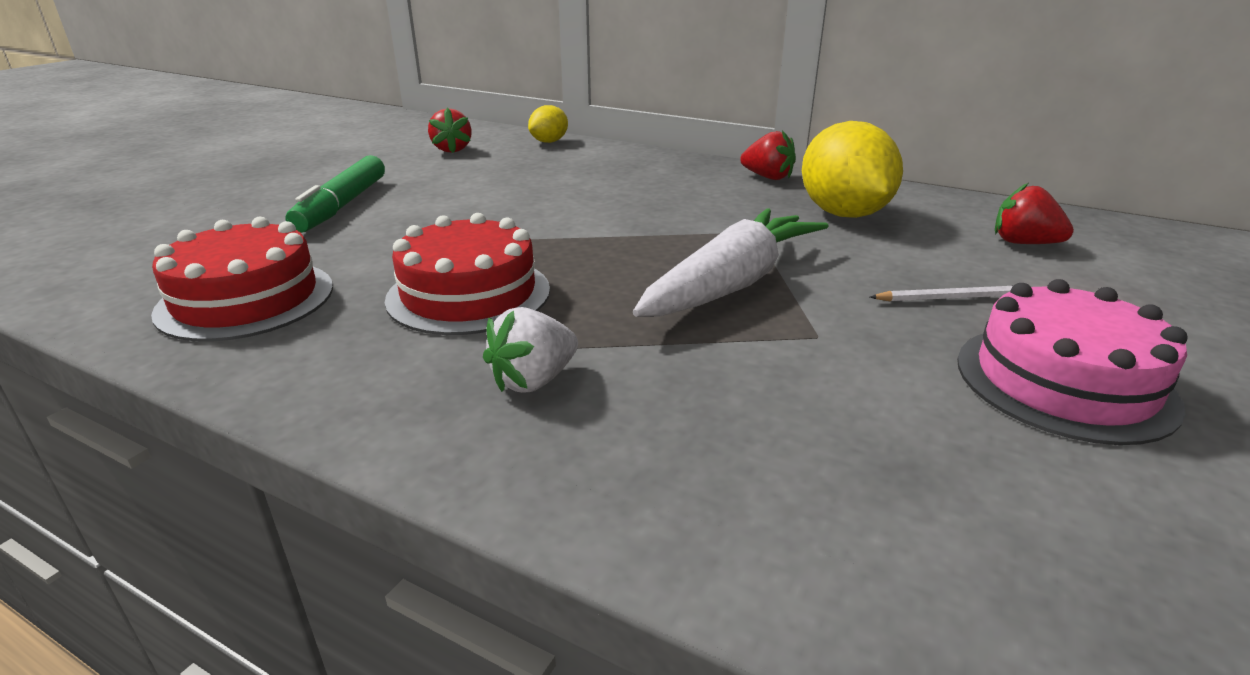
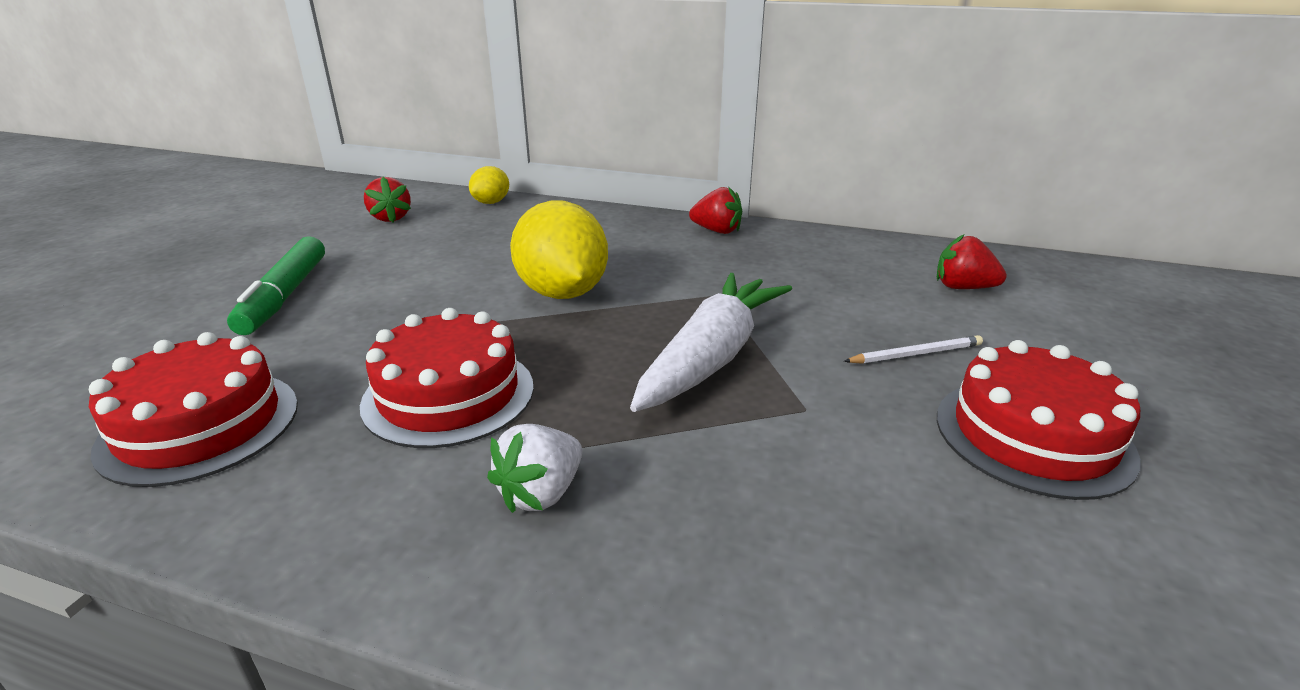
camera: 10 degrees left, 0 degrees up
(843, 214) = (797, 268): yellow lemon -> yellow lemon (562, 293)
(1064, 381) = (1033, 435): pink cake -> red cake

